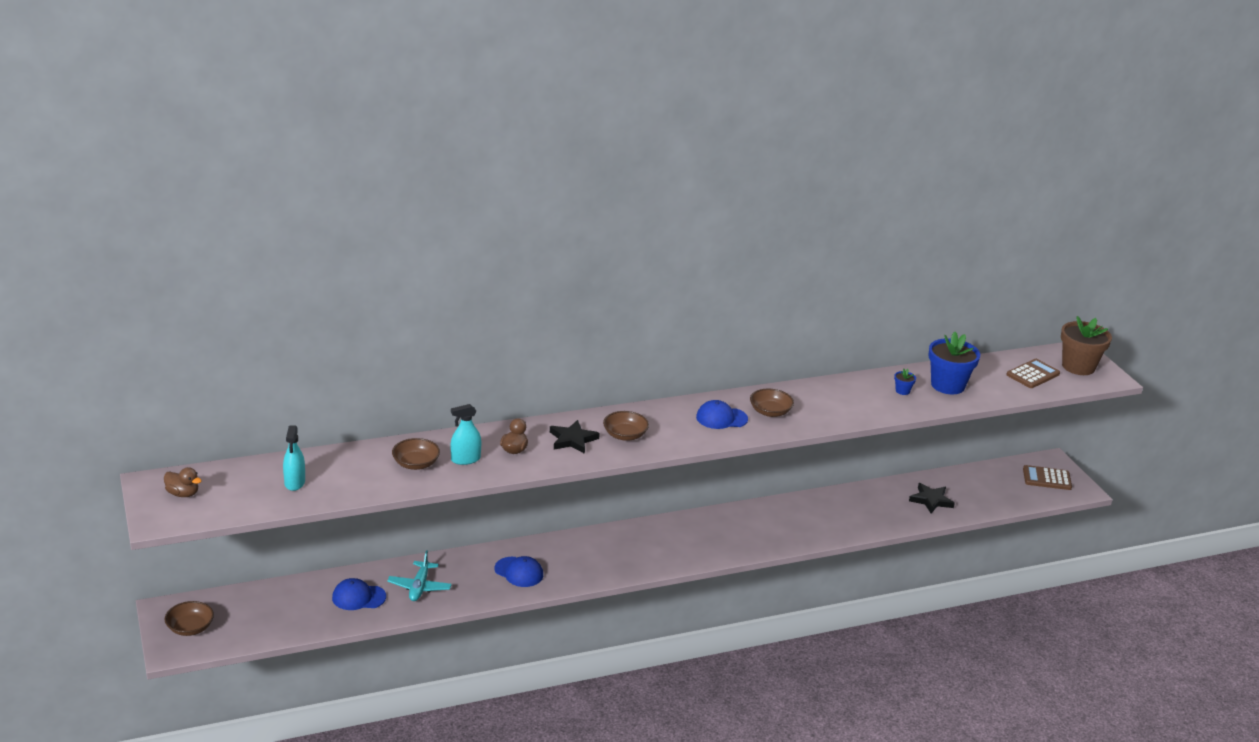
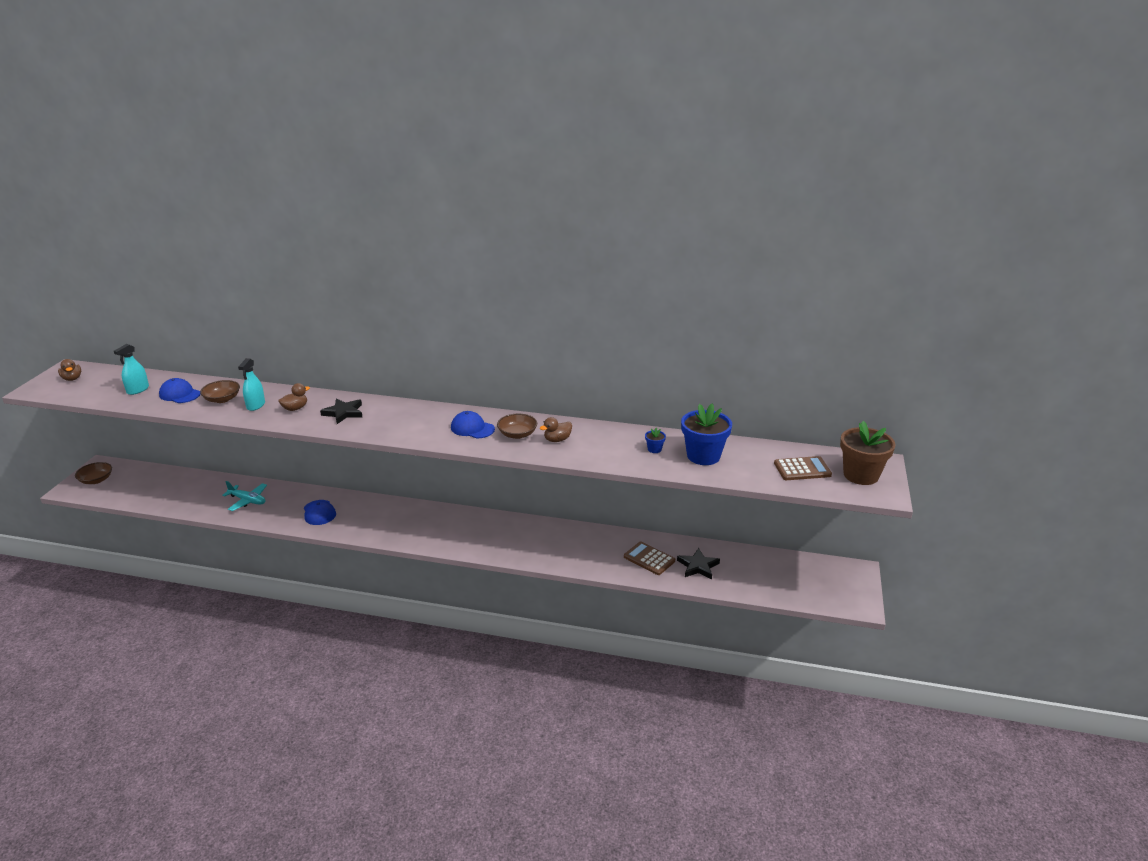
camera: 35 degrees right, 0 degrees up
(358, 597) = (205, 494): blue cap -> blue cap (180, 394)
(419, 587) = (247, 501): turquoise plane -> turquoise plane turned 105 degrees counterclockwise
(465, 459) = (256, 405): turquoise spray bottle -> turquoise spray bottle turned 90 degrees counterclockwise
(625, 435) = (384, 420): brown bowl -> none
(811, 406) = (557, 440): none -> brown duck
(1047, 478) = (834, 584): brown calculator -> brown calculator (649, 559)

